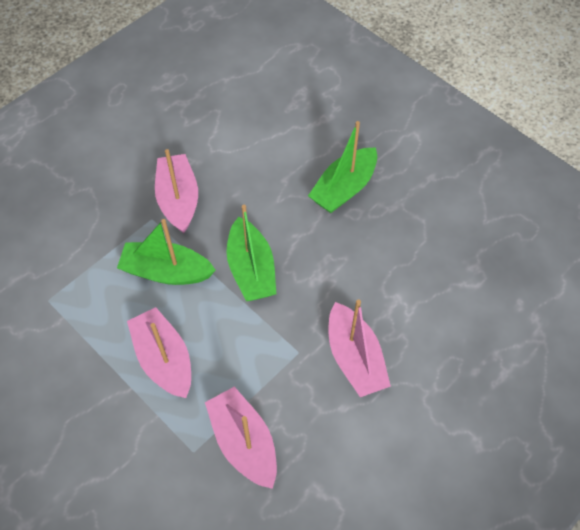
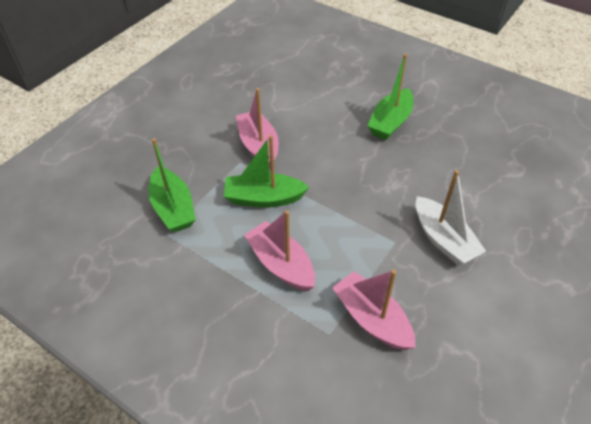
camera: 10 degrees left, 10 degrees down
(251, 269) = (335, 187): green boat -> green boat (173, 208)
(355, 358) = (443, 239): pink boat -> white boat

